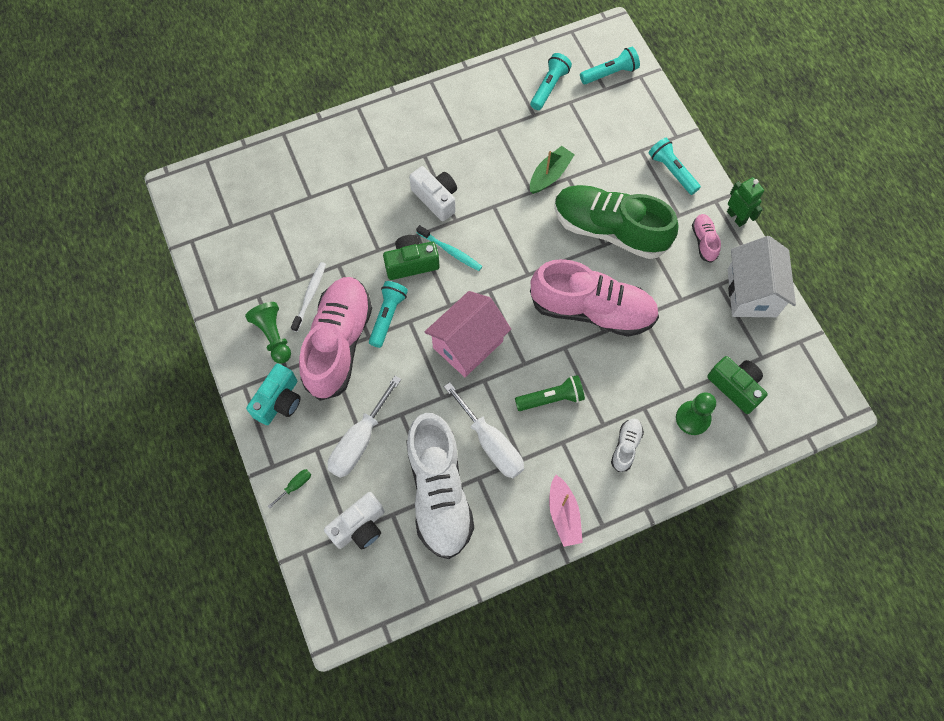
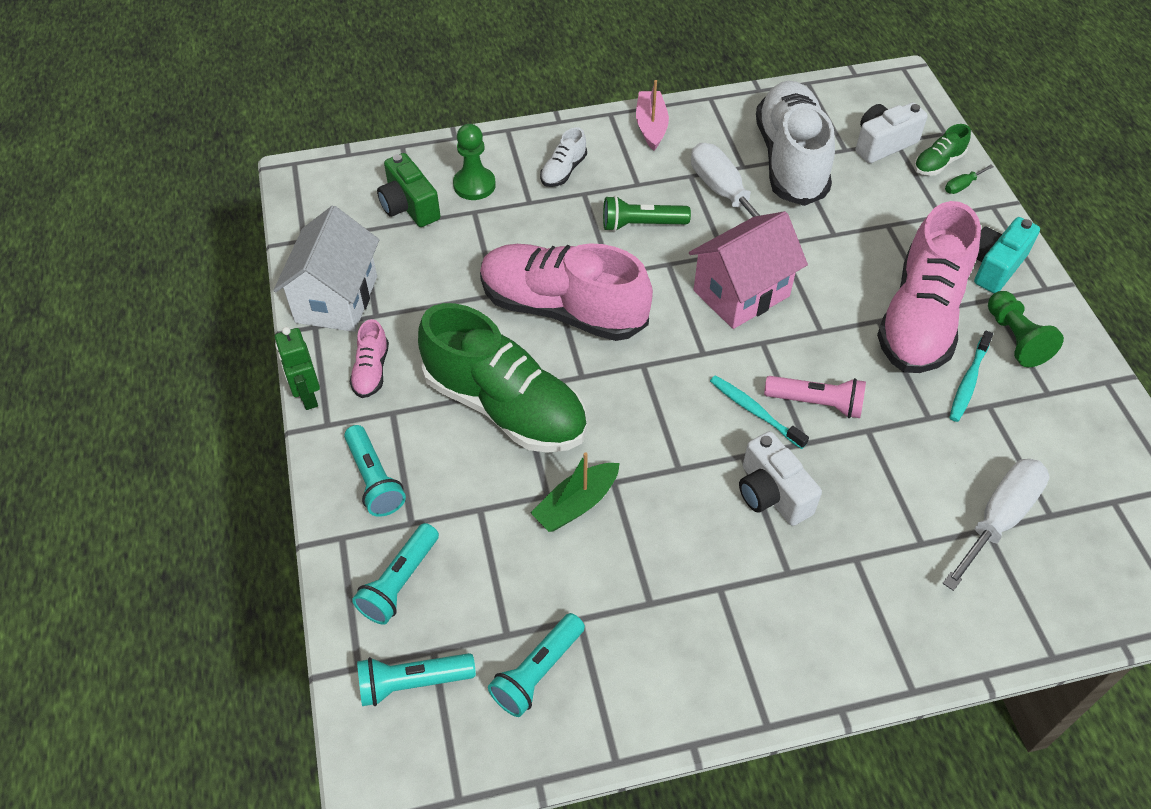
camera: 170 degrees left, 15 degrees down
(310, 295) = (968, 382): white toothbrush -> turquoise toothbrush
(313, 510) = (938, 163): none -> green shoe
(359, 441) = (886, 215): white screwdriver -> white screwdriver (998, 519)
(387, 316) = (852, 340): turquoise flashlight -> turquoise flashlight (400, 582)
(411, 263) = (816, 403): green camera -> pink flashlight

